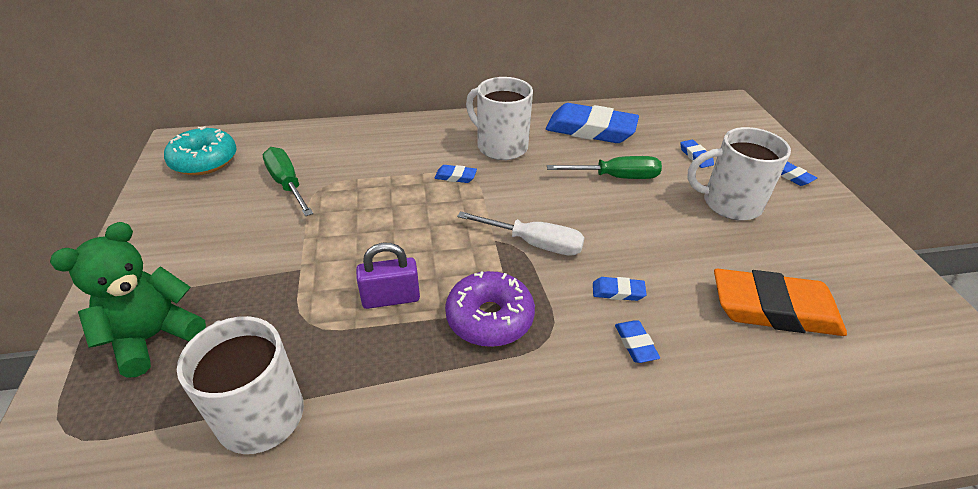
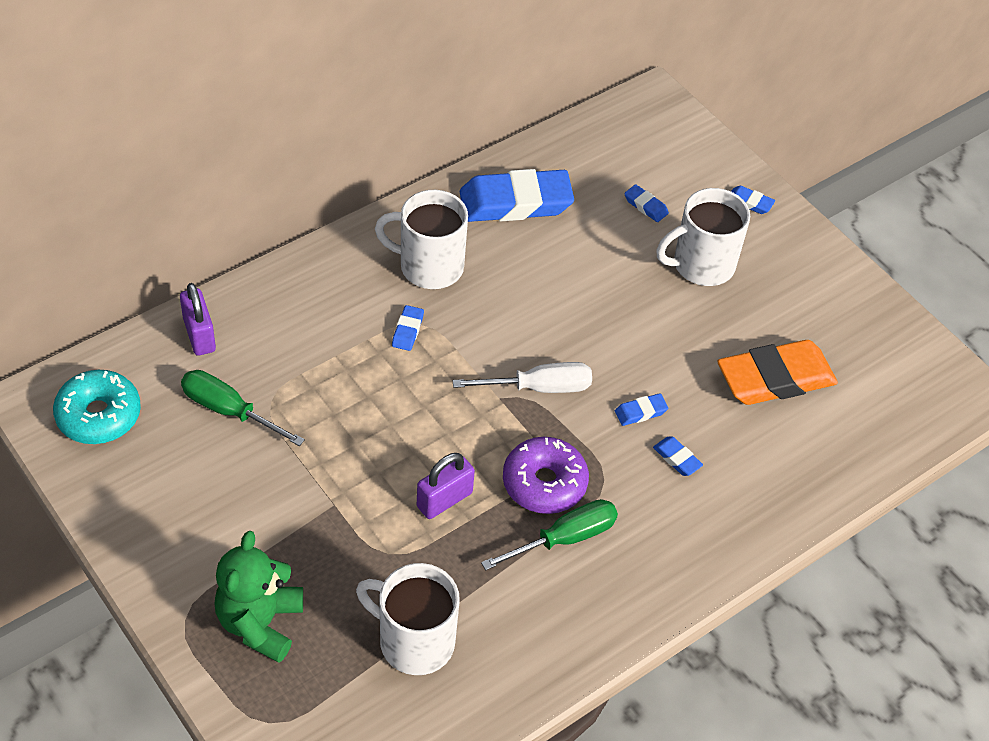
camera: 30 degrees left, 10 degrees up
(312, 139) = (199, 335): none -> purple padlock
(455, 177) = (407, 330): blue eraser -> blue eraser turned 60 degrees counterclockwise
(615, 177) = (576, 268): green screwdriver -> green screwdriver (564, 538)

